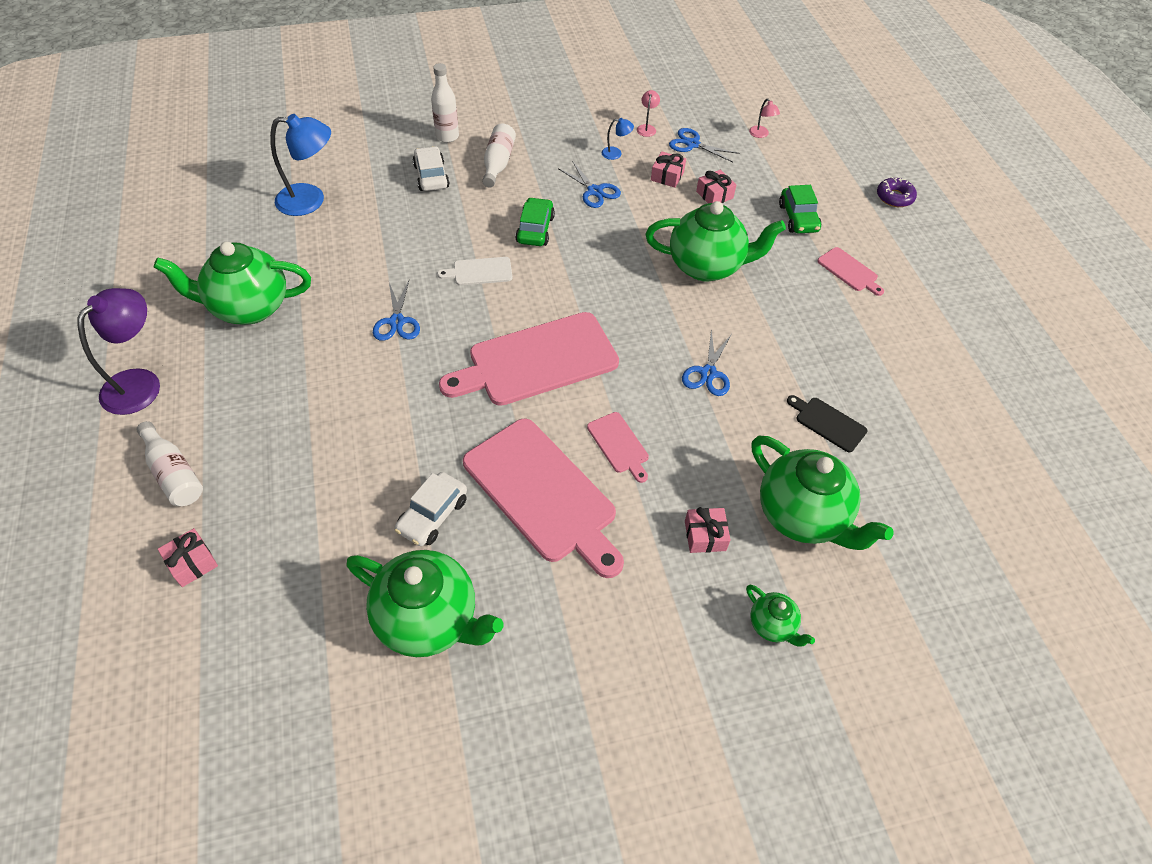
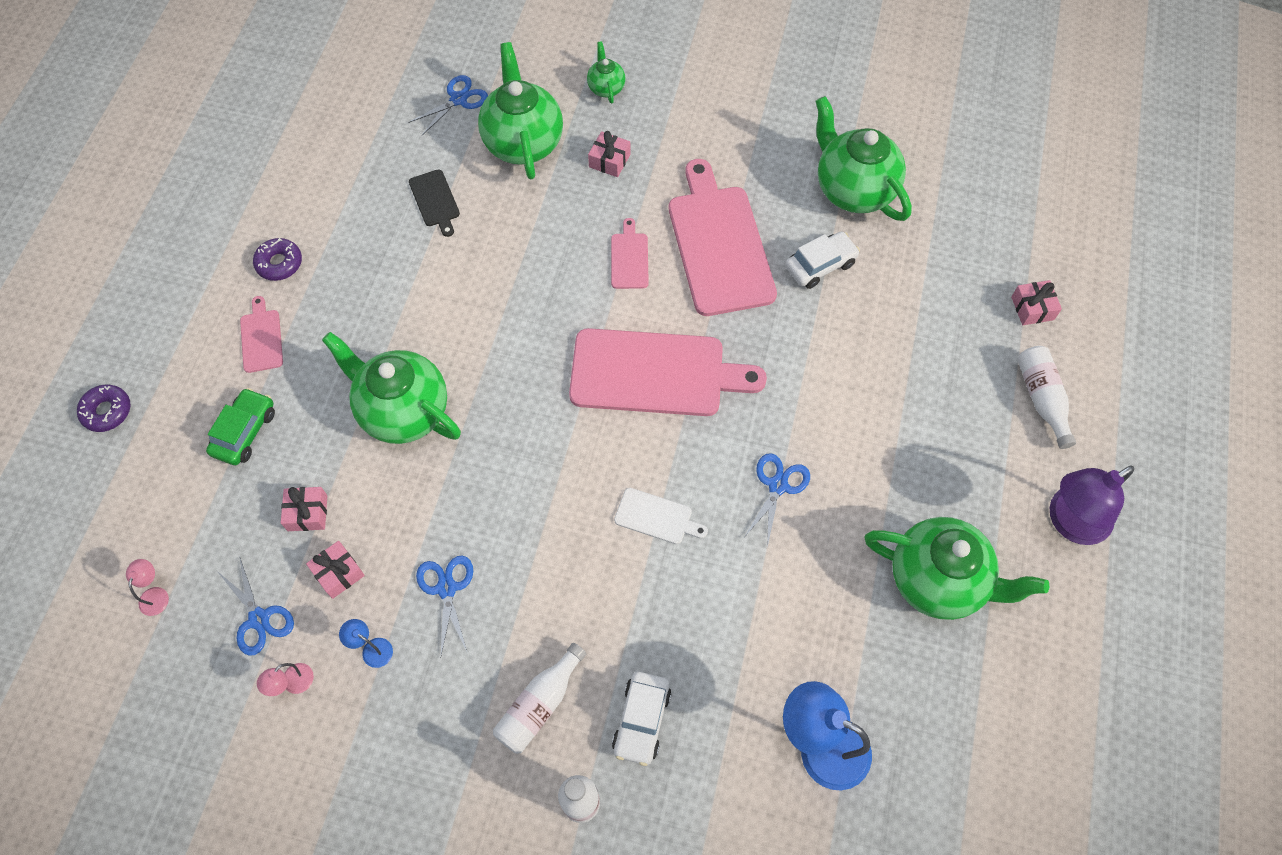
camera: 150 degrees left, 10 degrees up
(535, 229) = (558, 555): green car -> none
(708, 373) = (501, 289): blue scissors -> blue scissors (458, 99)
(894, 322) = (279, 263): none -> purple donut

